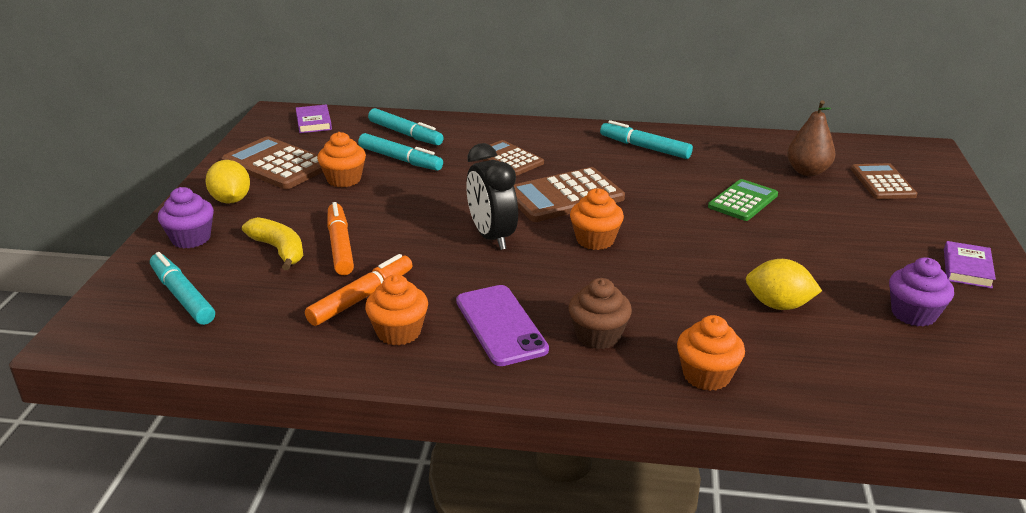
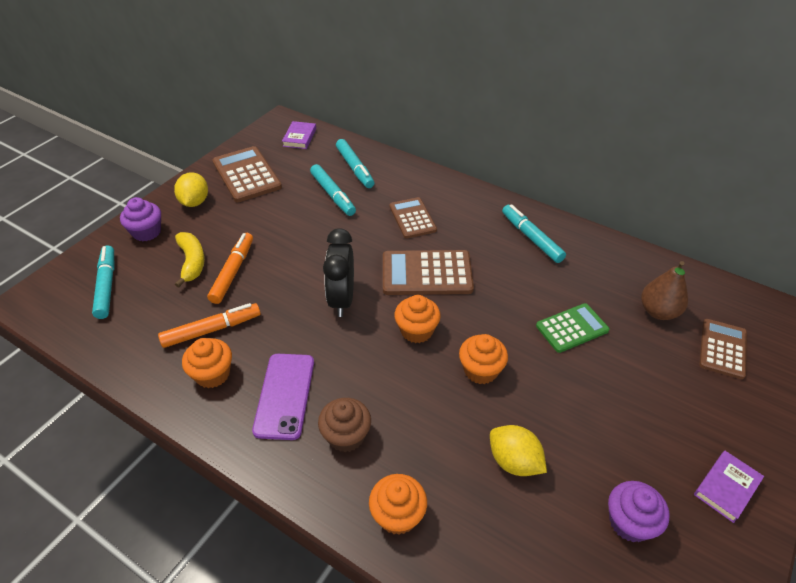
camera: 25 degrees right, 15 degrees up
(344, 179) = (280, 204): orange cupcake -> orange cupcake (480, 370)

